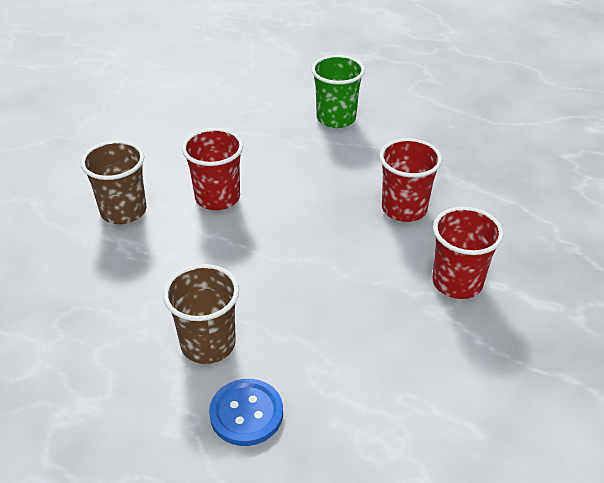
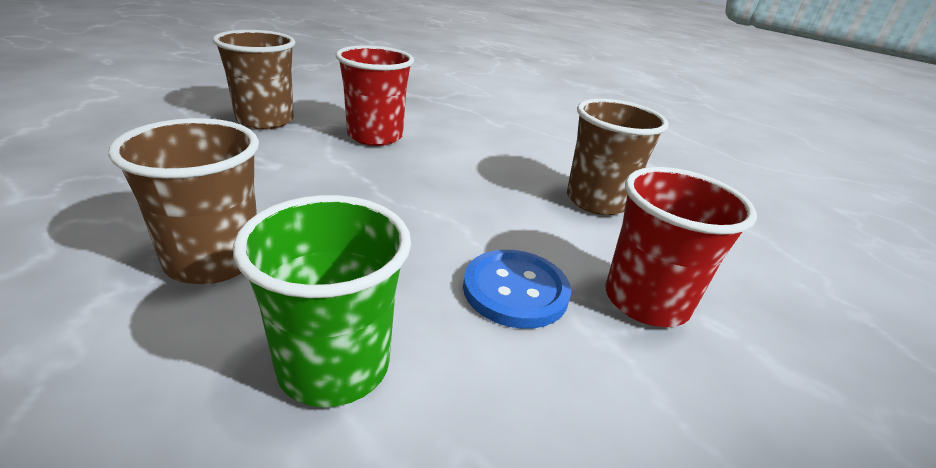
camera: 15 degrees right, 10 degrees down
(246, 413) = (159, 379): blue button -> blue button (515, 290)
(336, 118) = (552, 117): green cup -> green cup (334, 366)
(404, 209) = (597, 201): red cup -> brown cup

